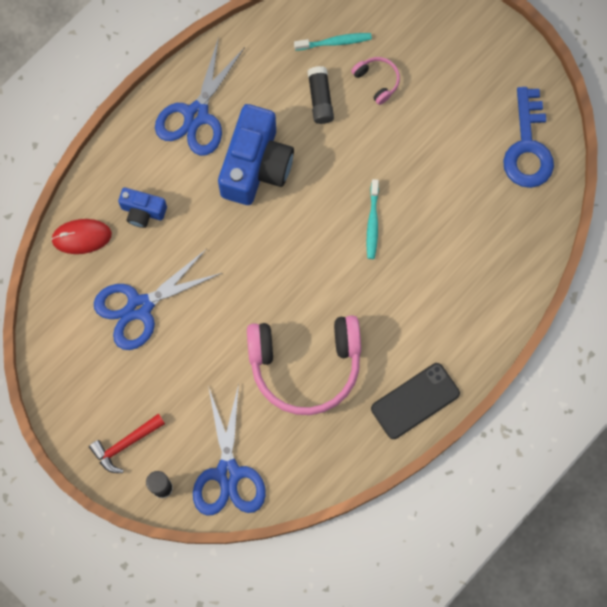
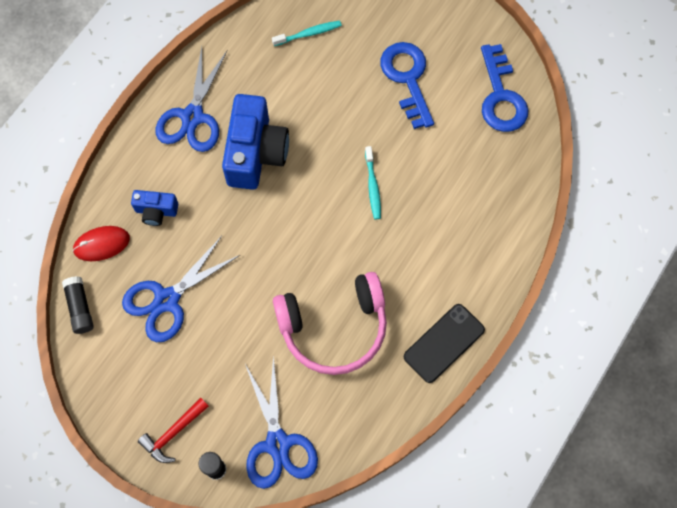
camera: 10 degrees left, 5 degrees down
(320, 99) = (304, 85): black glue stick -> black glue stick (80, 308)
(377, 81) = (353, 61): pink headphones -> none
(431, 110) = (407, 79): none -> blue key

